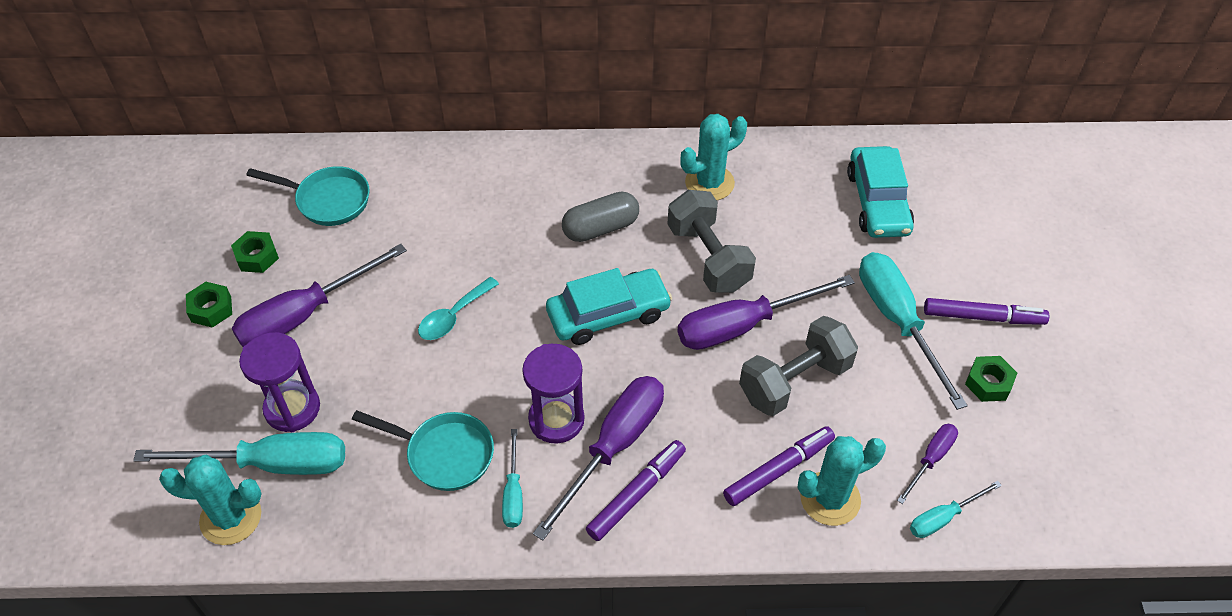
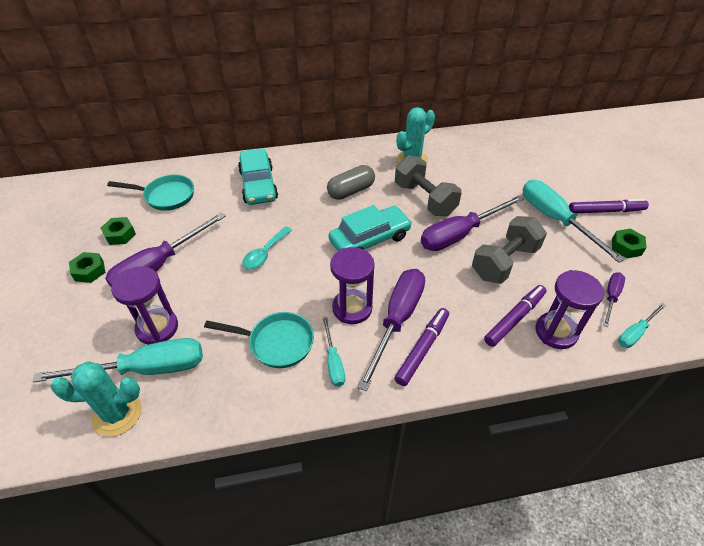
camera: 10 degrees left, 5 degrees down
(830, 499) = (556, 332): turquoise cactus -> purple hourglass
(877, 202) = (517, 158): turquoise car -> turquoise car (258, 185)

